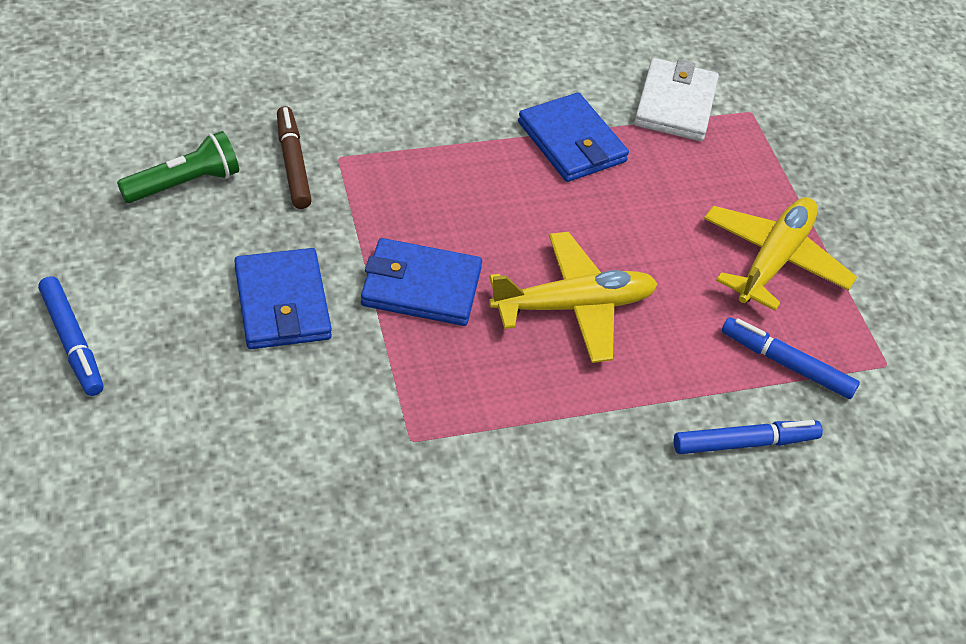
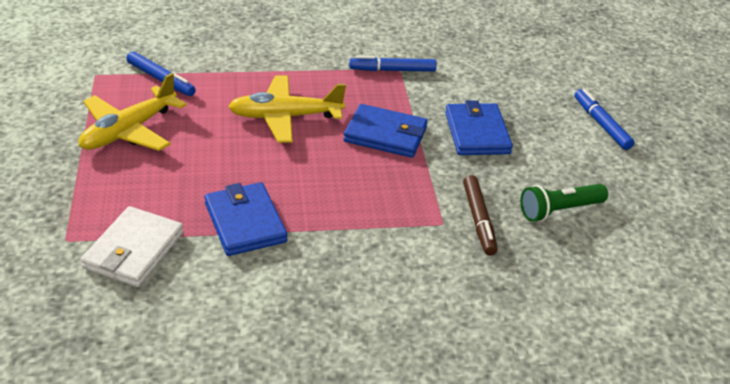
camera: 170 degrees left, 10 degrees down
(745, 443) = (210, 51): blue marker -> blue marker (392, 70)

